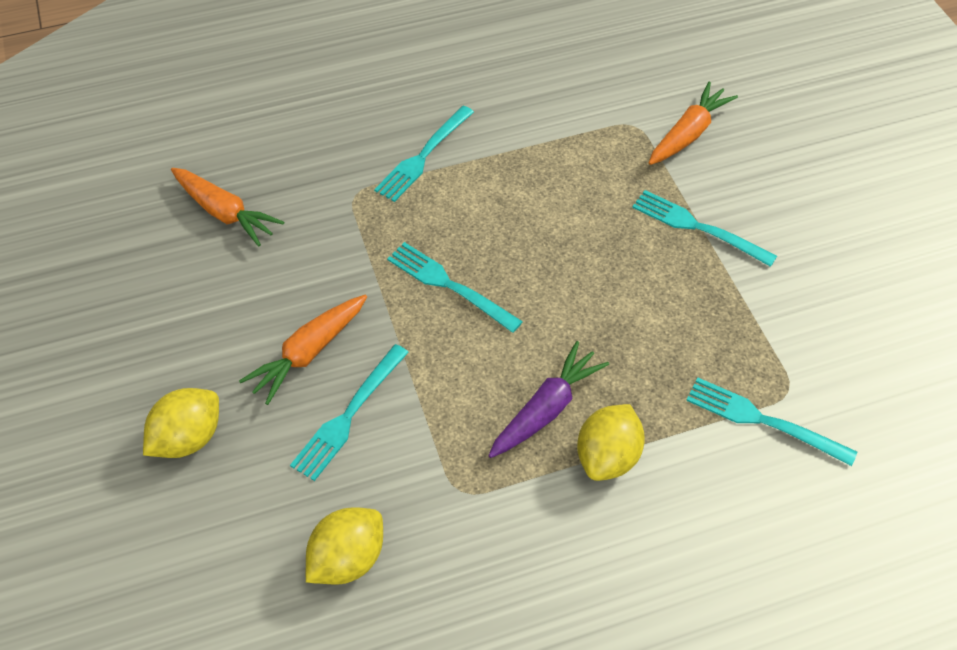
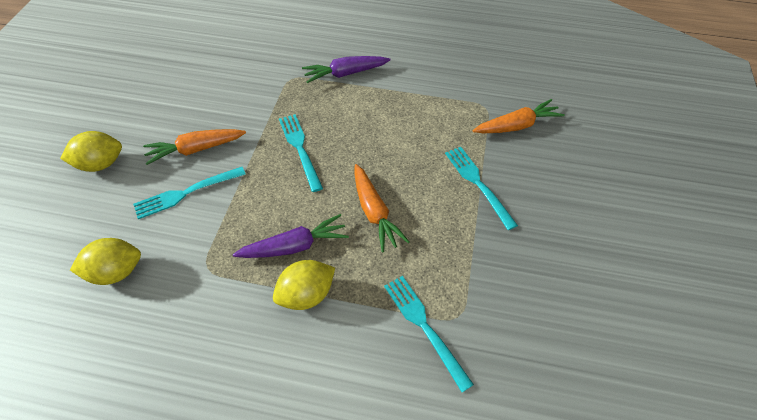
camera: 30 degrees right, 0 degrees up
(225, 213) = (219, 60): orange carrot -> orange carrot (374, 213)
(423, 156) = (345, 74): turquoise fork -> purple carrot

